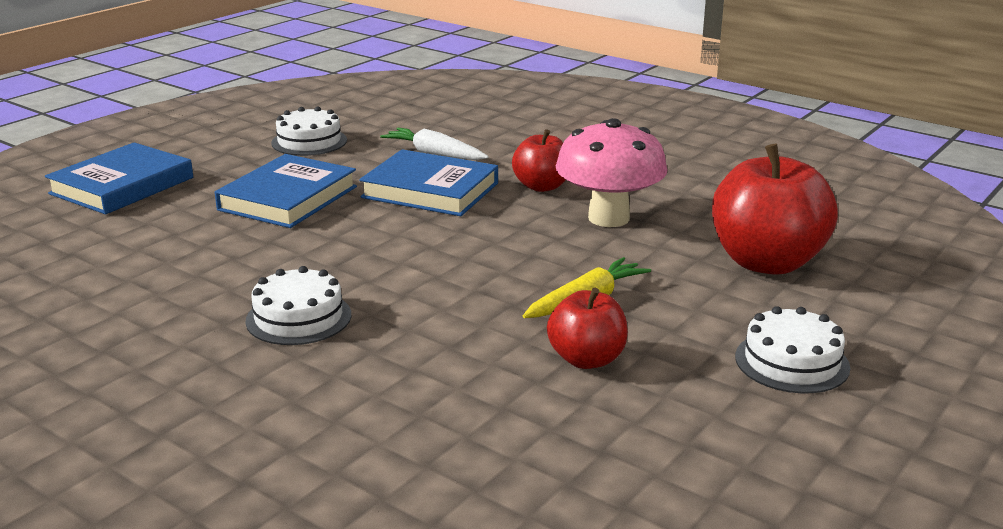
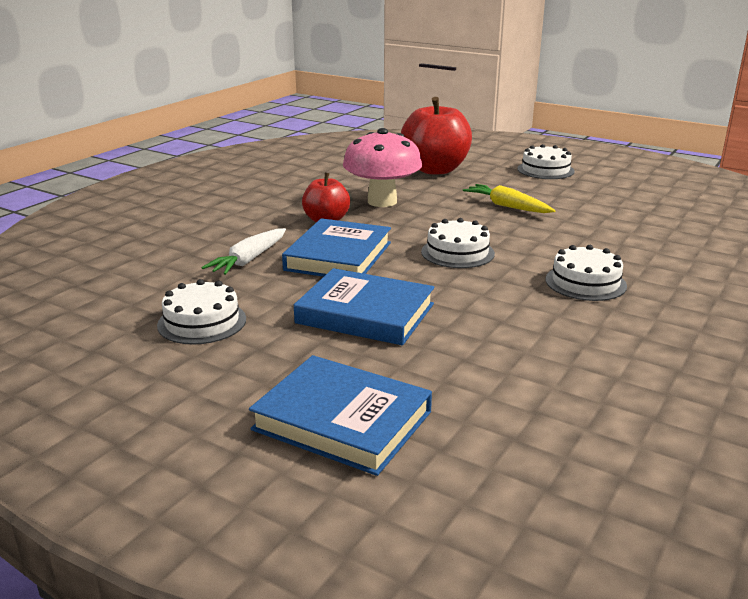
camera: 95 degrees left, 0 degrees up
(420, 251) = (457, 252): none -> white cake
(587, 359) = (575, 206): red apple -> none

